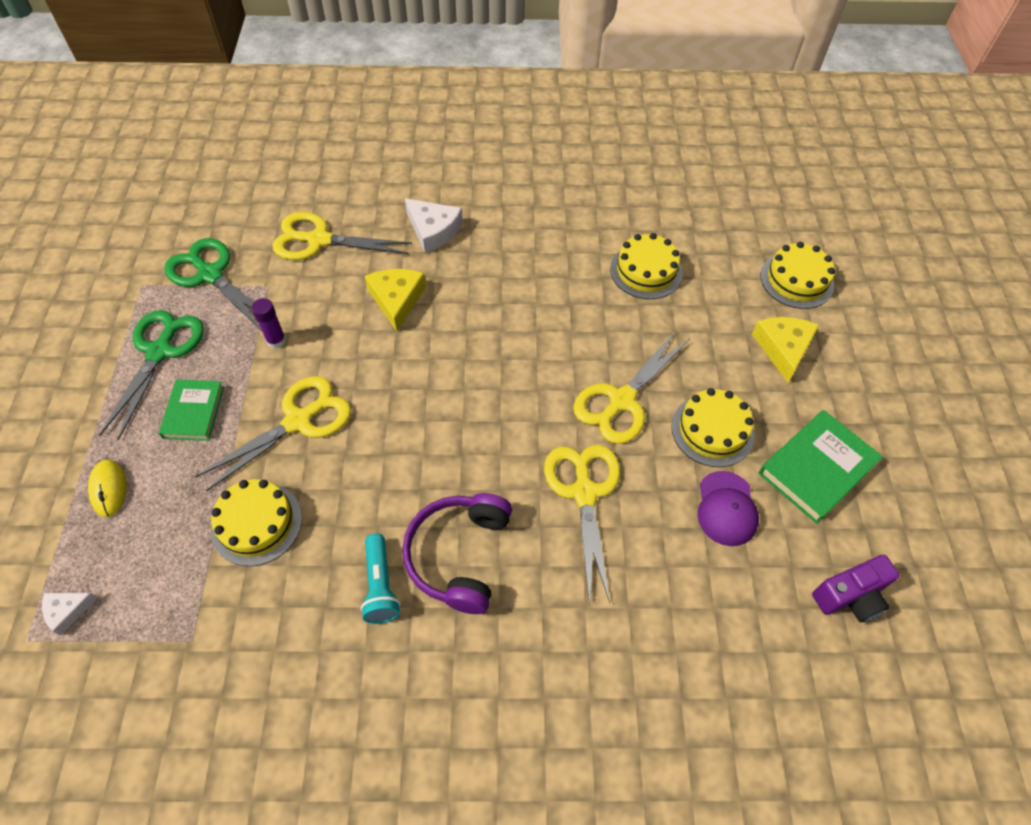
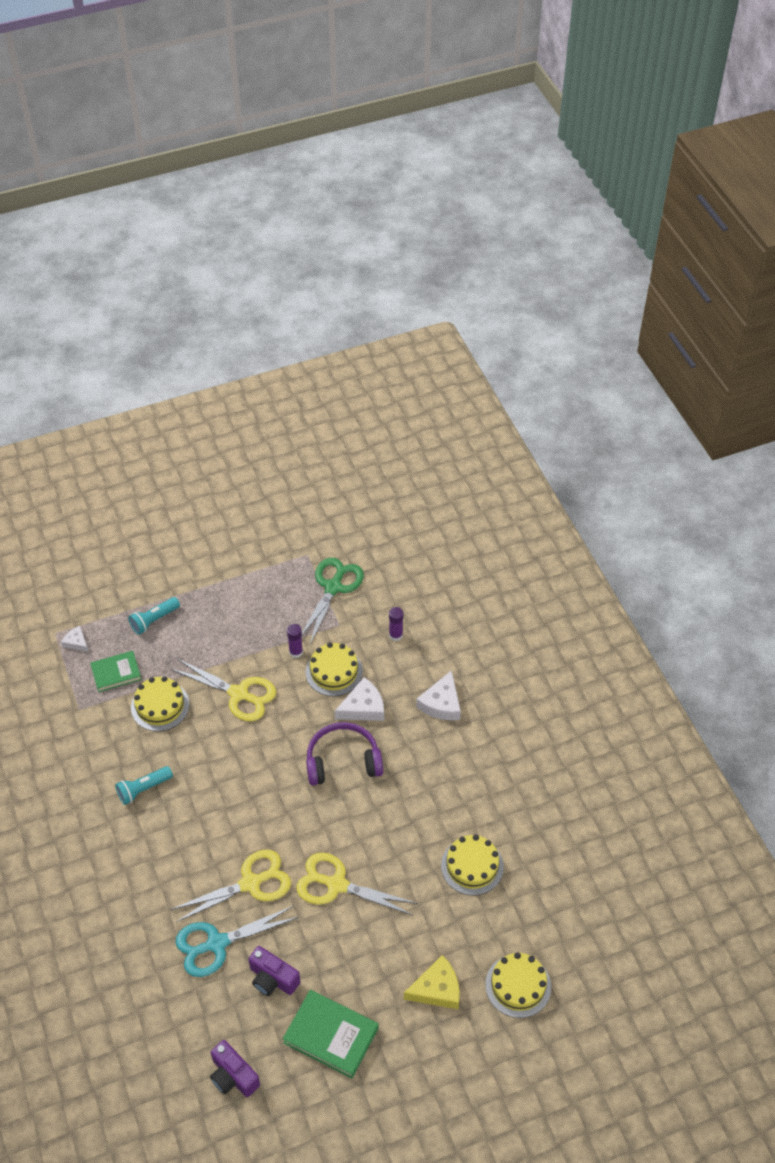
camera: 70 degrees right, 5 degrees down
(109, 489) = (154, 620): yellow mouse -> turquoise flashlight
(160, 352) = (259, 593): green scissors -> none
(194, 412) = (222, 635): green book -> green book (116, 673)
(319, 240) = (395, 635): yellow scissors -> purple glue stick
(396, 300) = (363, 707): yellow cheese -> white cheese
(458, 555) = (178, 824): purple headphones -> purple headphones (343, 761)
(657, 560) = (217, 943): none -> turquoise scissors
(712, 430) = (336, 954): yellow cake -> yellow cake (334, 671)
(726, 508) = (272, 979): purple cap -> purple camera

